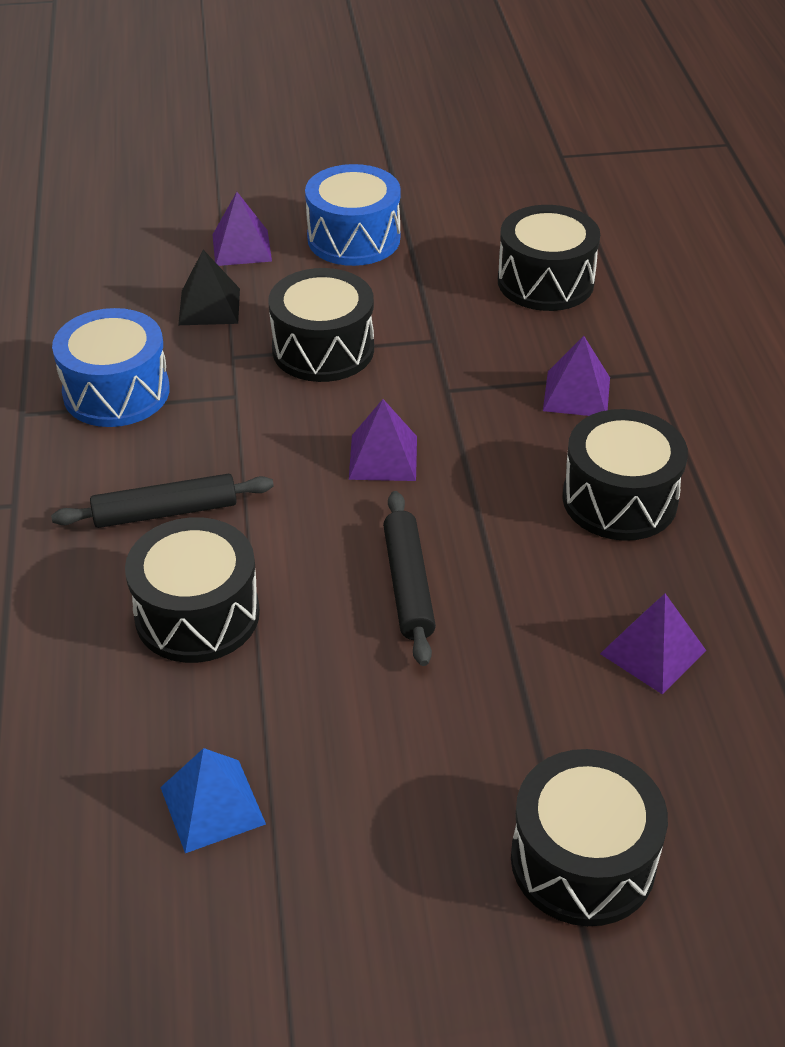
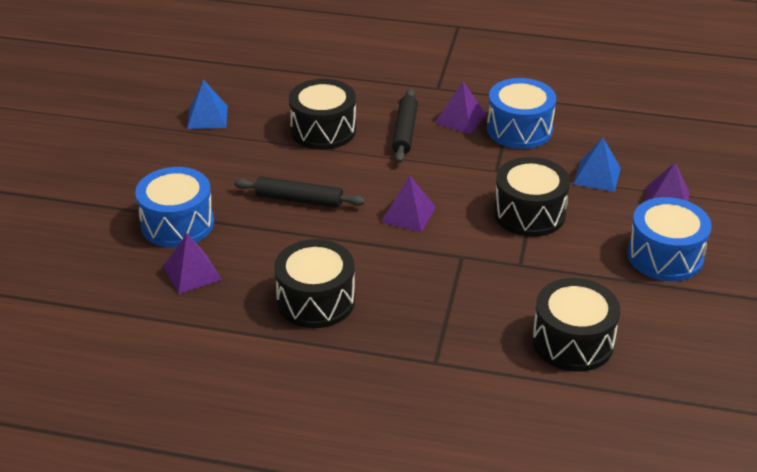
camera: 110 degrees right, 5 degrees down
(209, 306) = (597, 176): black pyramid -> blue pyramid
(551, 718) = (177, 224): none -> blue drum
(577, 394) = (428, 315): purple pyramid -> purple pyramid (460, 119)
(583, 860) = (95, 210): black drum -> none

